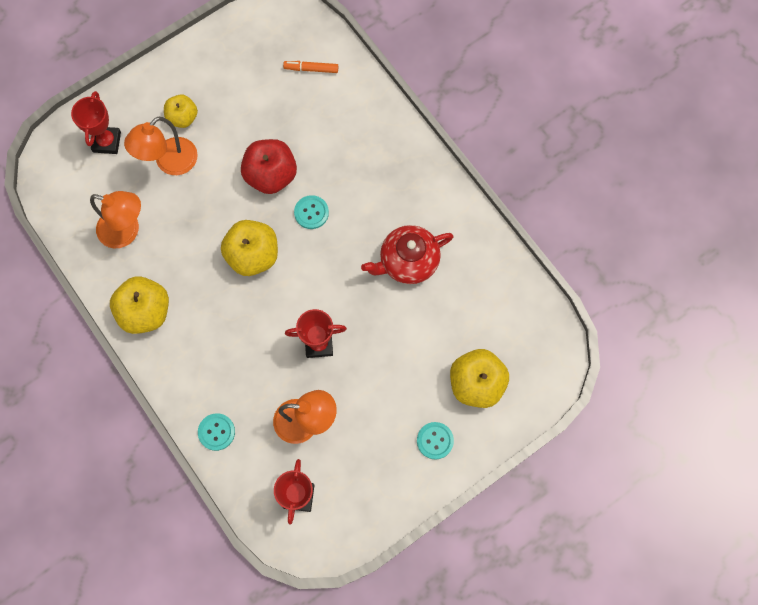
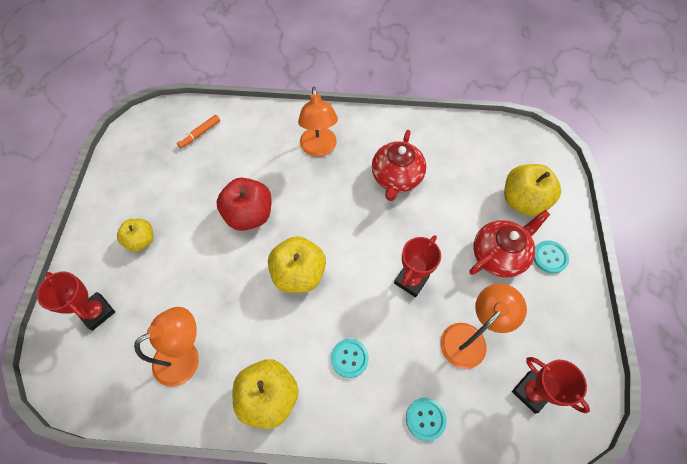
camera: 50 degrees left, 10 degrees down
(170, 163) = (166, 277): orange lamp -> orange lamp (319, 149)
(311, 212) = (303, 210): turquoise button -> turquoise button (349, 358)
(402, 397) = (499, 255): none -> red teapot

